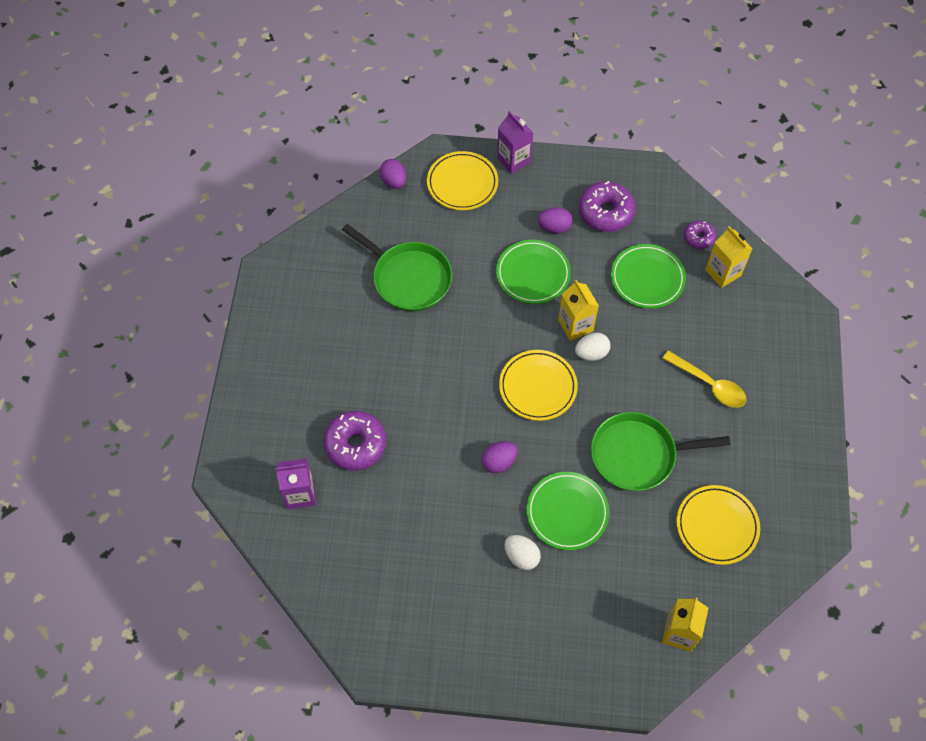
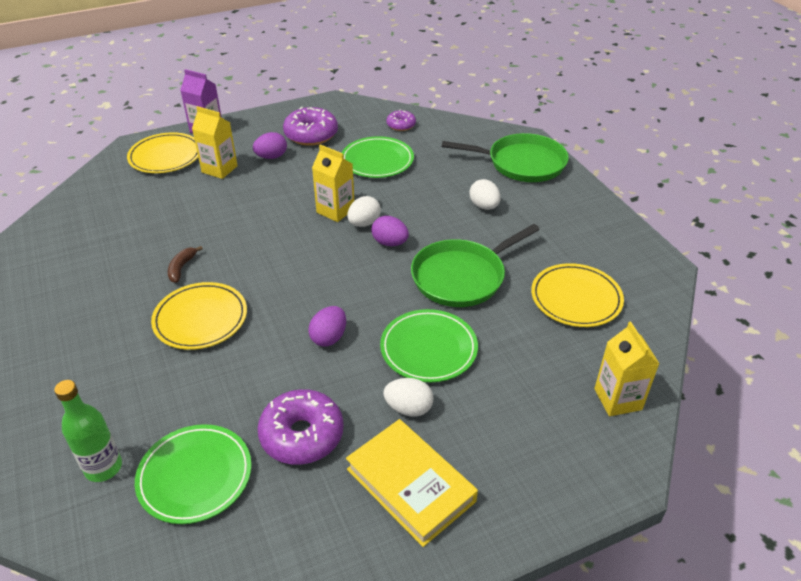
camera: 30 degrees left, 20 degrees down
(300, 494) = (103, 467): purple carton -> green bottle
(355, 444) = (154, 389): purple donut -> purple donut (302, 435)
(394, 181) = (94, 175): purple egg -> purple egg (390, 243)
(409, 278) = (146, 234): green pan -> green pan (522, 163)
(421, 332) = (182, 268): none -> brown banana
(487, 617) = (410, 485): none -> yellow book
(533, 274) = (271, 191): green plate -> green plate (195, 476)
(537, 387) = (329, 265): yellow plate -> yellow plate (200, 319)
(709, 384) = (484, 206): yellow spoon -> white egg
(723, 272) = (437, 138): yellow carton -> yellow carton (219, 169)

